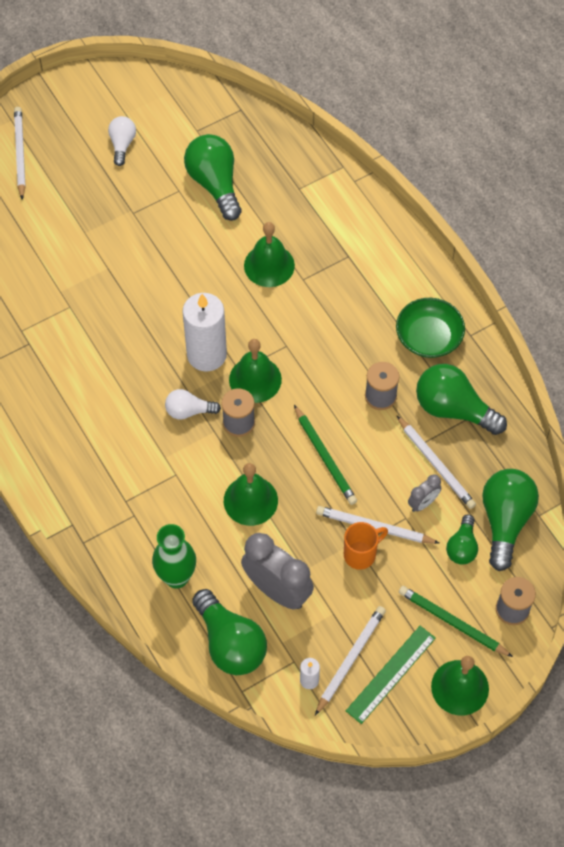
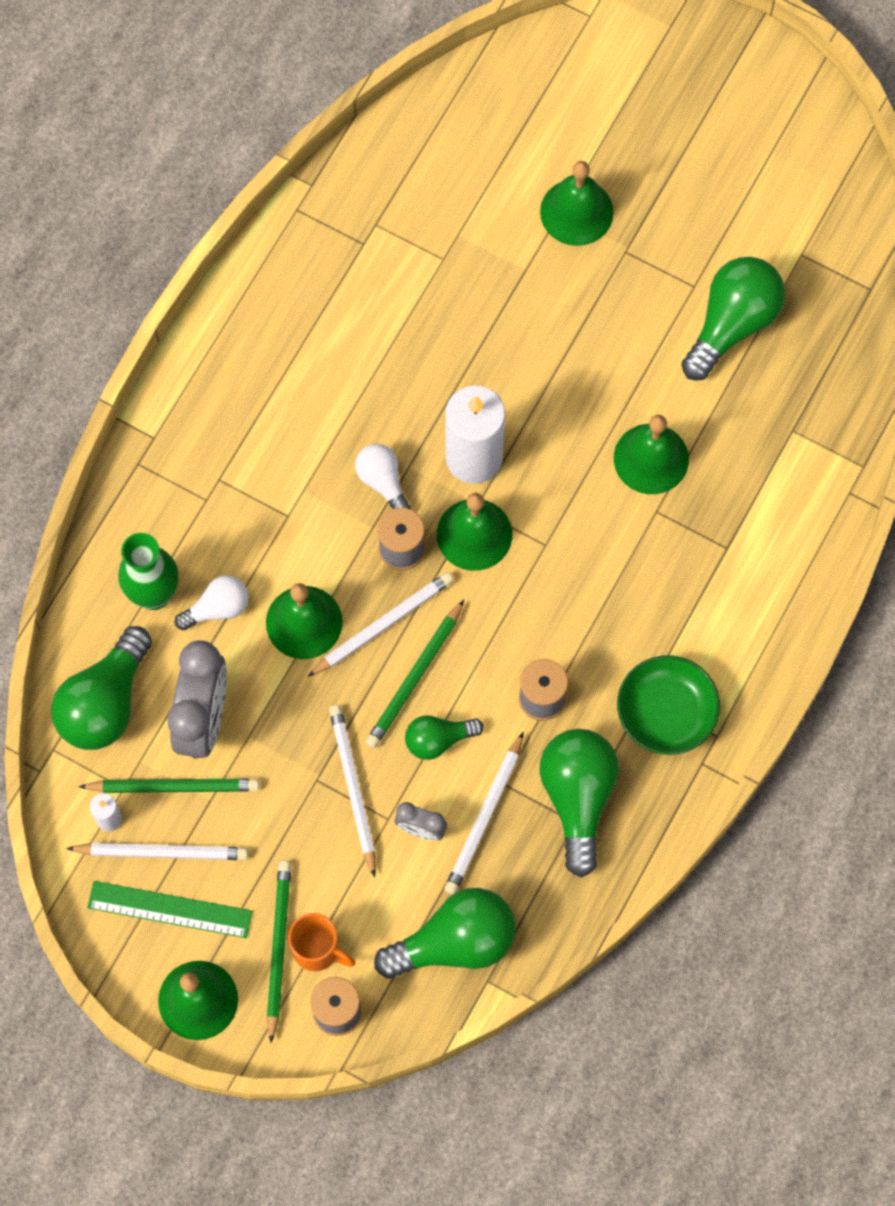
camera: 60 degrees right, 10 degrees up
(20, 153) = (627, 67): white pencil -> white pencil (382, 625)
(90, 224) = (576, 212): none -> green bell
(122, 144) = (720, 178): white light bulb -> white light bulb (217, 608)
(311, 631) = (173, 787): none -> green pencil
(361, 554) = (307, 791): orange mug -> orange mug (317, 950)
(462, 547) = (387, 908): green light bulb -> green light bulb (438, 739)

